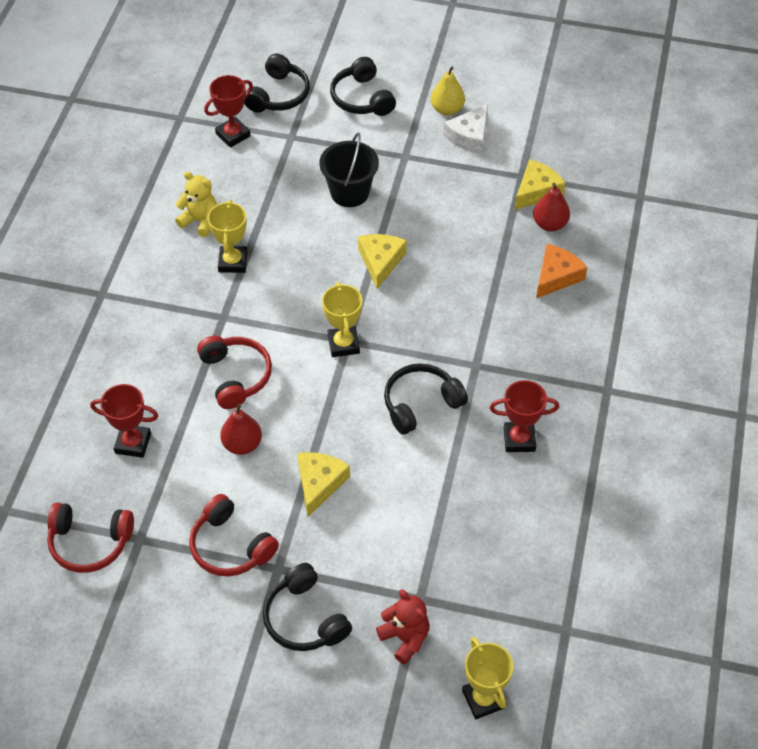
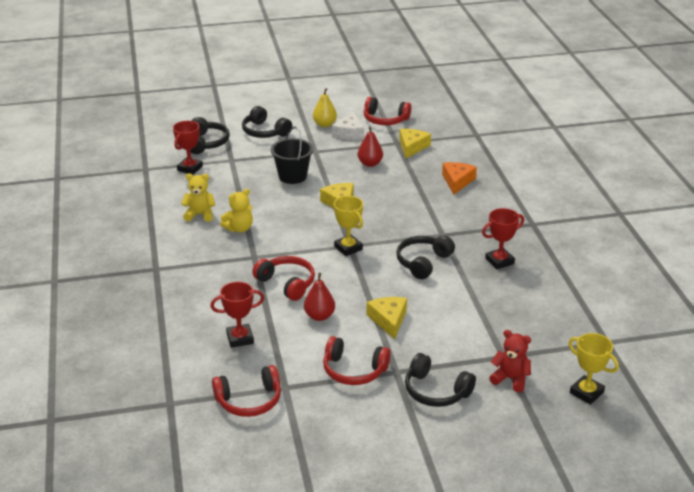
camera: 25 degrees left, 20 degrees down
(233, 262) = (239, 228): yellow trophy -> yellow teddy bear
(533, 126) = (385, 120): none -> red headphones
(549, 224) = (433, 159): red pear -> red pear (370, 164)

